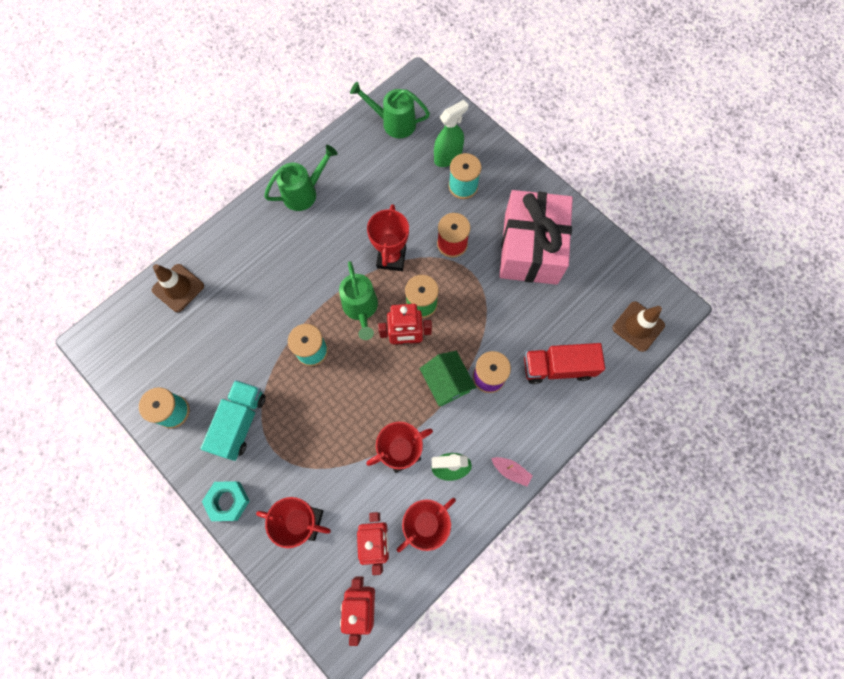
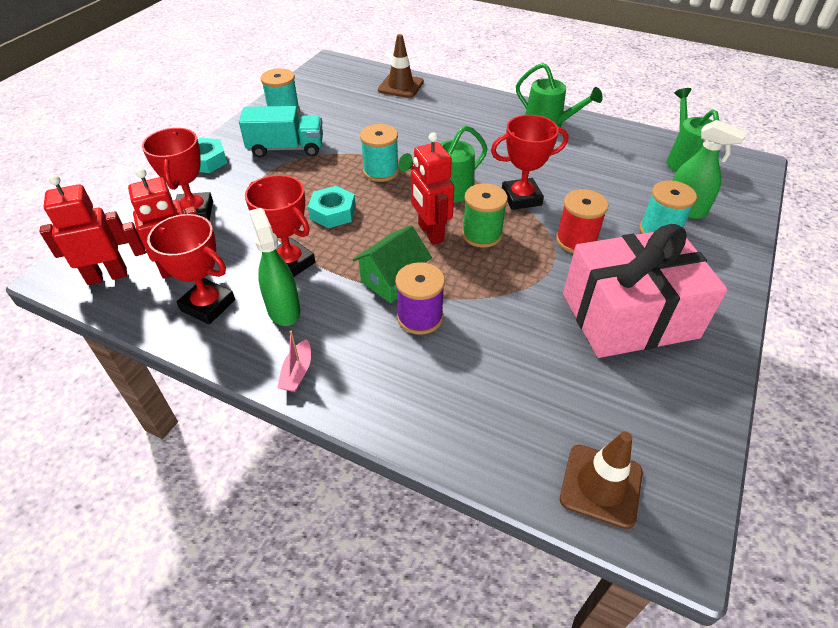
camera: 70 degrees right, 25 degrees down
(352, 405) = (333, 212): none -> turquoise nut
(558, 367) = (471, 390): red truck -> none

